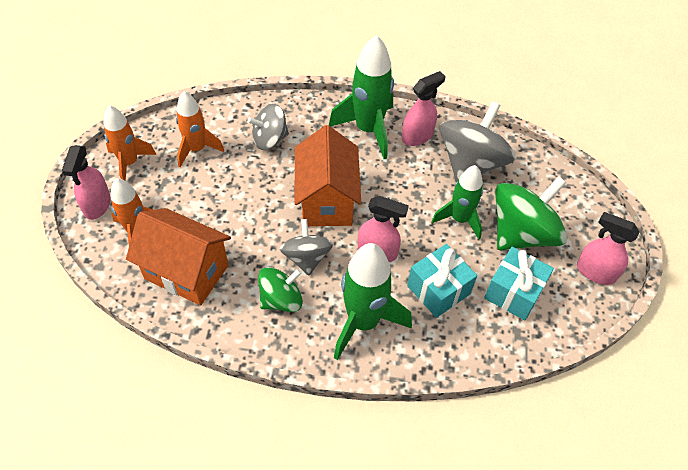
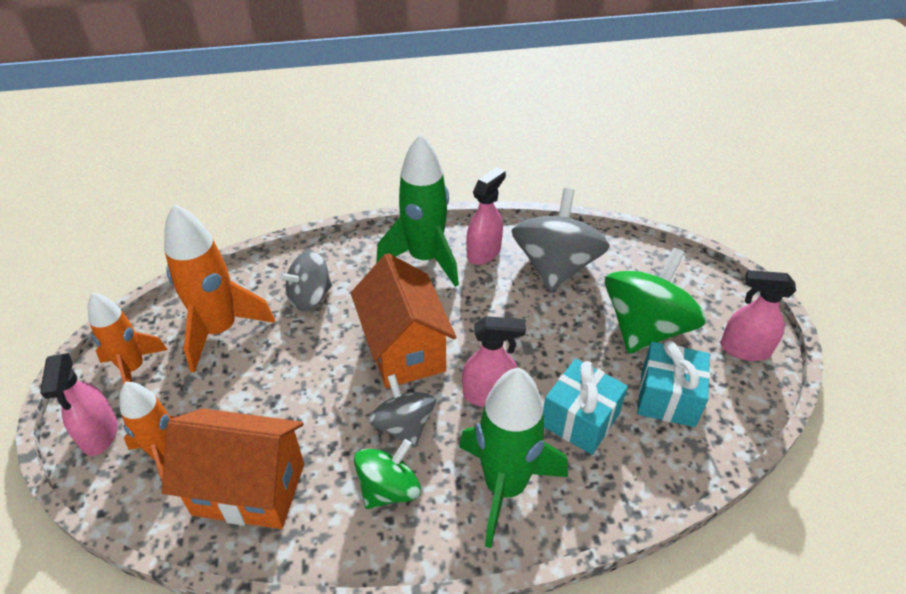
camera: 15 degrees left, 10 degrees down
(197, 149) = (220, 330): orange rocket -> orange rocket, size x1.53
(459, 219) = (569, 331): green rocket -> none

